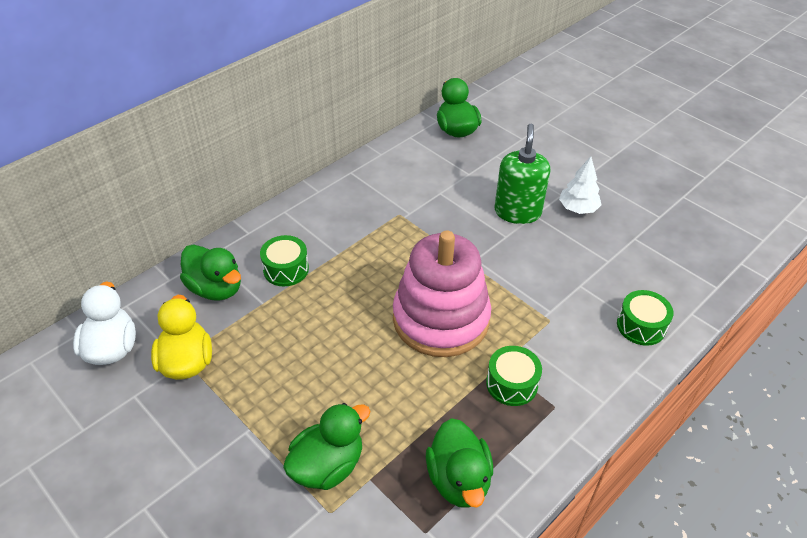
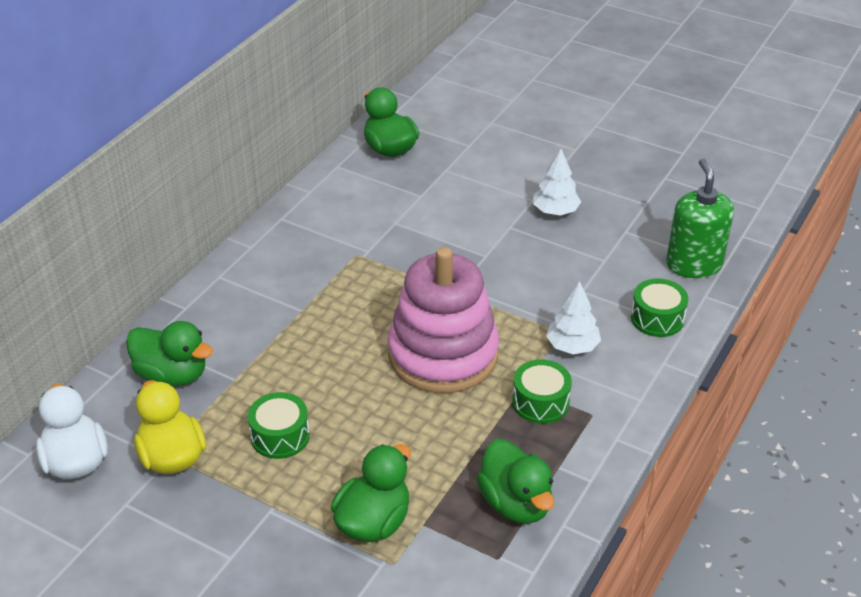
camera: 15 degrees left, 5 degrees down
(286, 269) = (247, 338): green drum -> green drum (280, 436)
(517, 212) = (490, 227): green soap dispenser -> green soap dispenser (694, 264)
(556, 336) = (572, 346): none -> white tree

